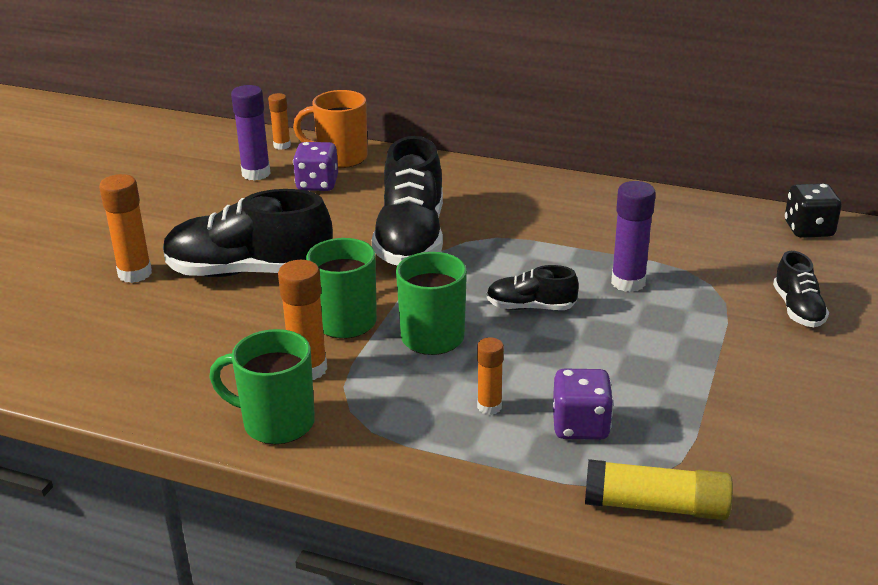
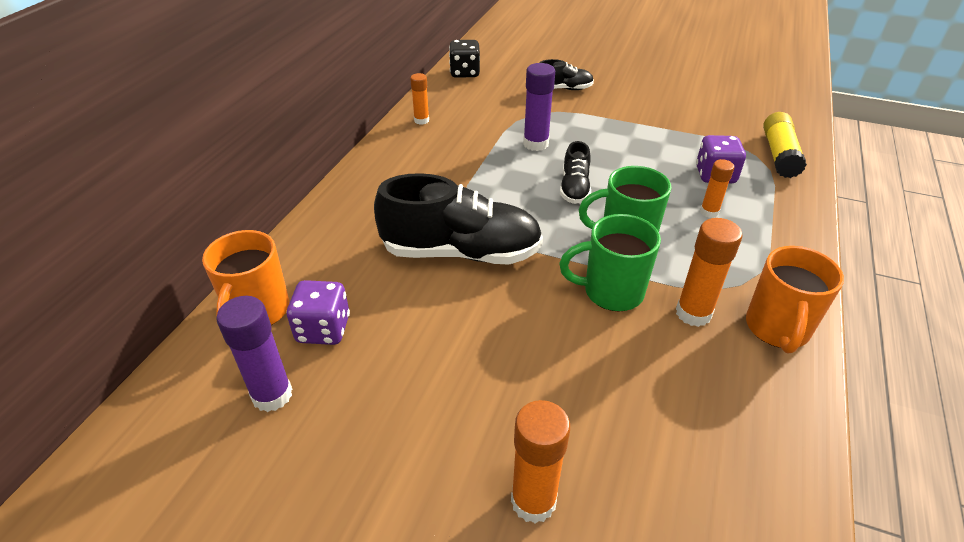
camera: 90 degrees left, 10 degrees up
(249, 272) = (525, 375): black shoe -> none
(276, 423) = (777, 329): green mug -> orange mug
(282, 145) = (194, 374): orange glue stick -> orange glue stick (421, 120)

